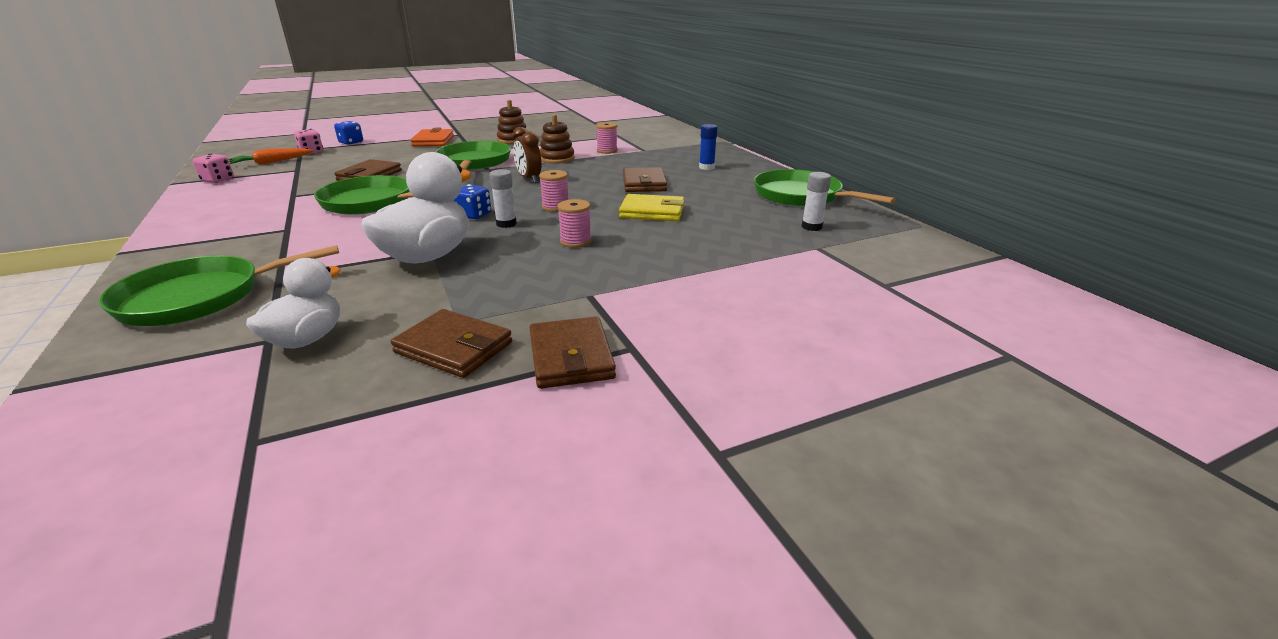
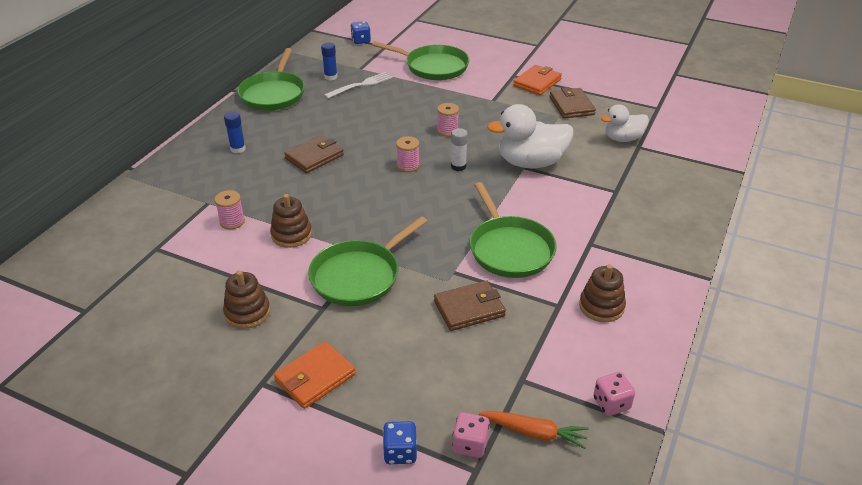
camera: 130 degrees left, 10 degrees up
(198, 297) = (663, 194): green pan -> green pan (433, 67)
(249, 205) = (601, 306): none -> brown stacking toy
(474, 215) = (464, 187): blue dice -> blue dice (361, 41)
(529, 179) = (366, 213): brown clock -> none
(571, 357) = (537, 82): brown wallet -> orange wallet
(652, 212) = (369, 129): yellow wallet -> none
(765, 235) = (361, 85): none -> white fork
(811, 227) = (330, 77): white glue stick -> blue glue stick

